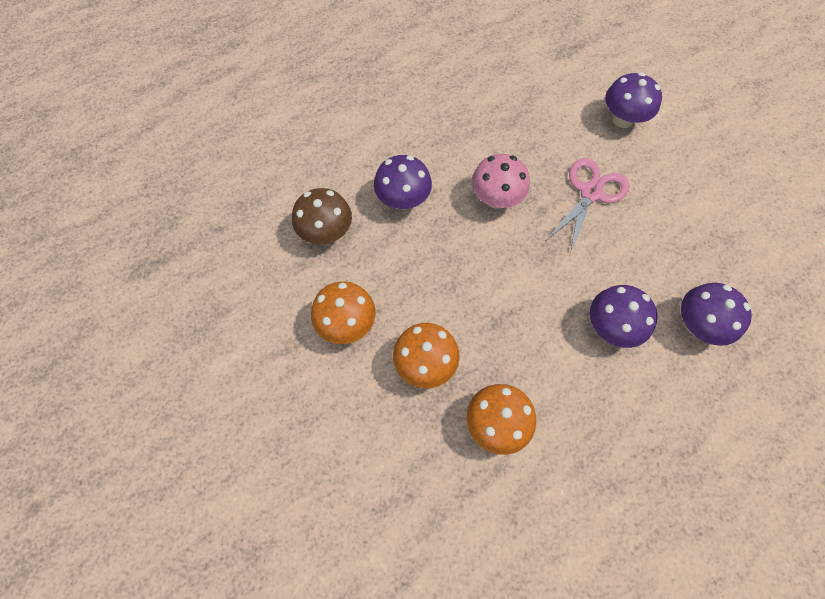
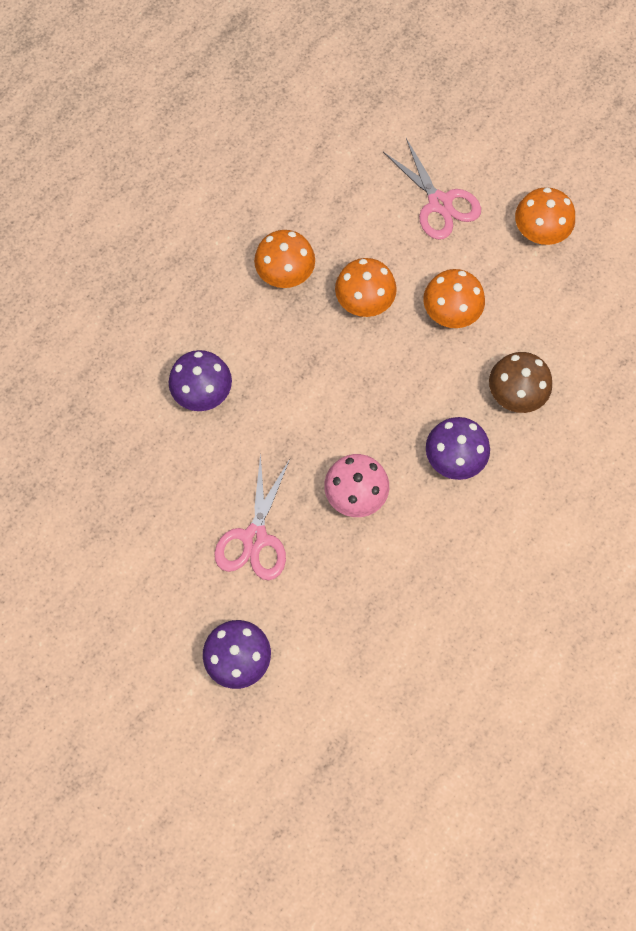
camera: 160 degrees right, 5 degrees up
(217, 376) = (539, 233): none -> orange mushroom
(300, 449) = (439, 203): none -> pink scissors
(697, 325) = (120, 423): purple mushroom -> none

